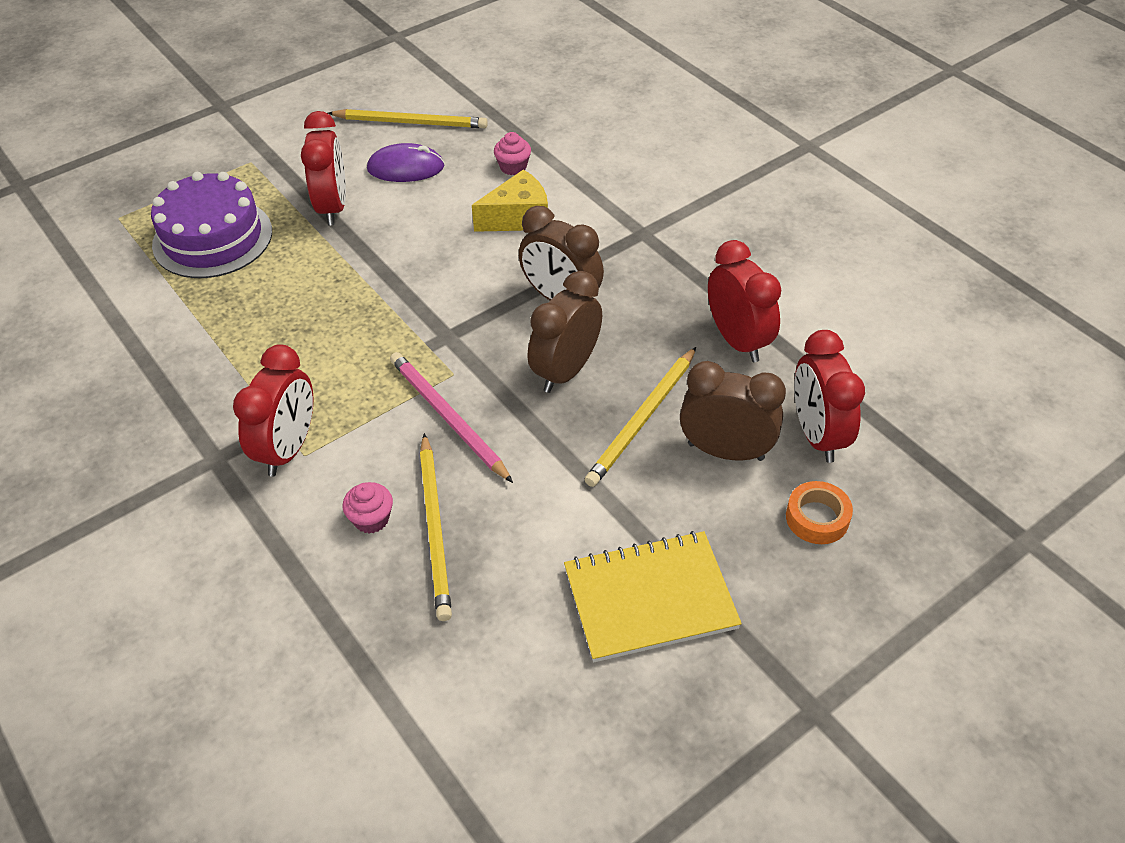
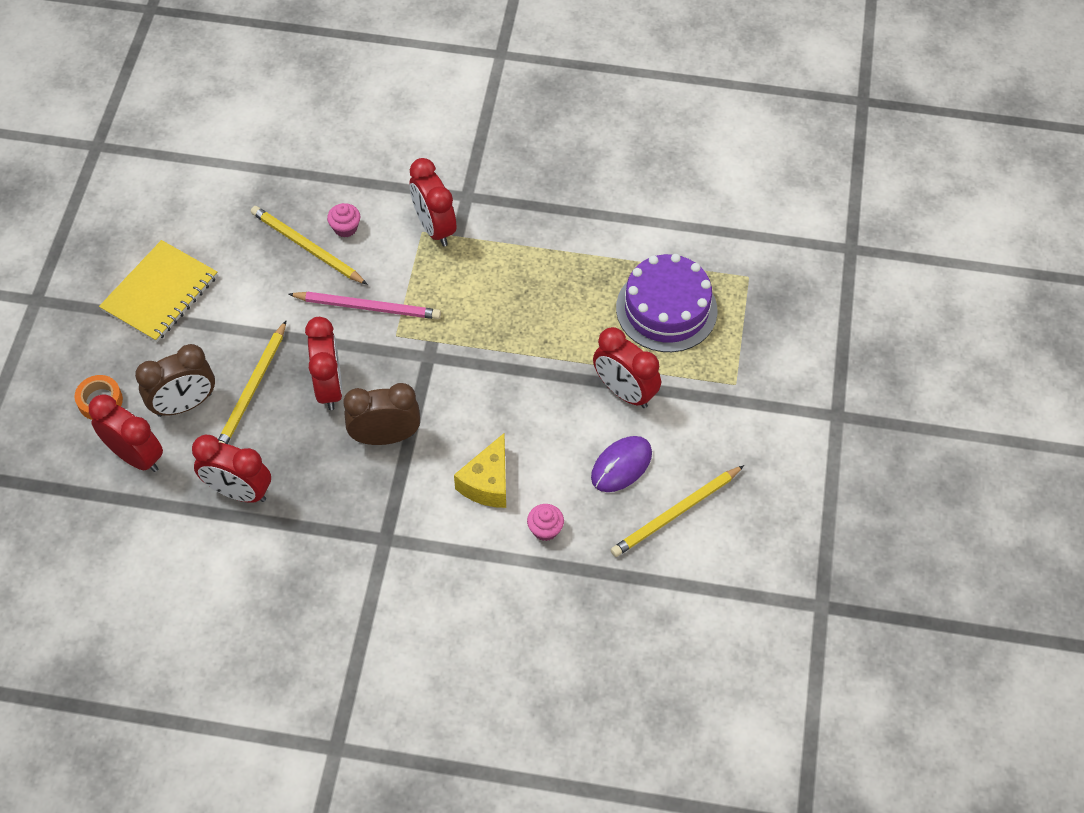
camera: 135 degrees right, 10 degrees up
(565, 371) = (329, 387): brown clock -> red clock
(642, 419) = (252, 389): yellow pencil -> yellow pencil turned 150 degrees counterclockwise

